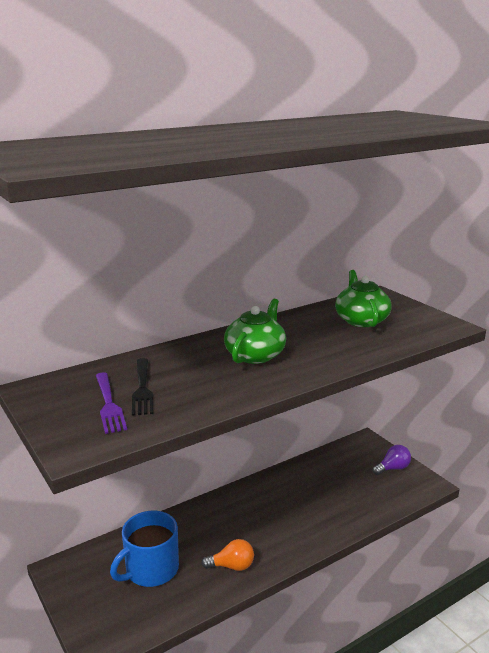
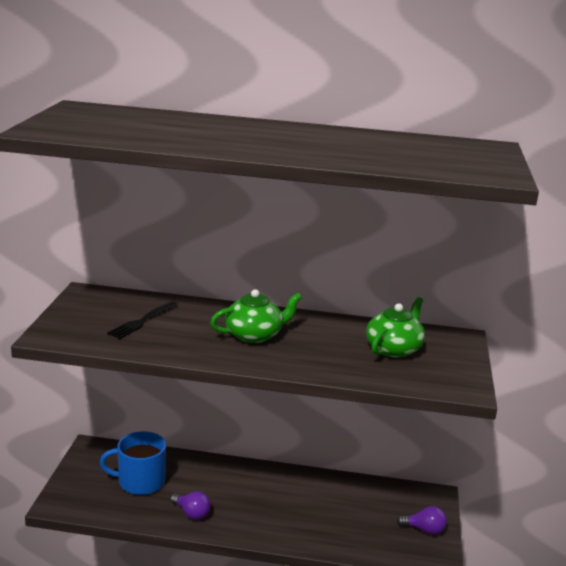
camera: 40 degrees right, 0 degrees up
(108, 404) = (107, 321): purple fork -> none
(232, 566) = (191, 513): orange light bulb -> purple light bulb

